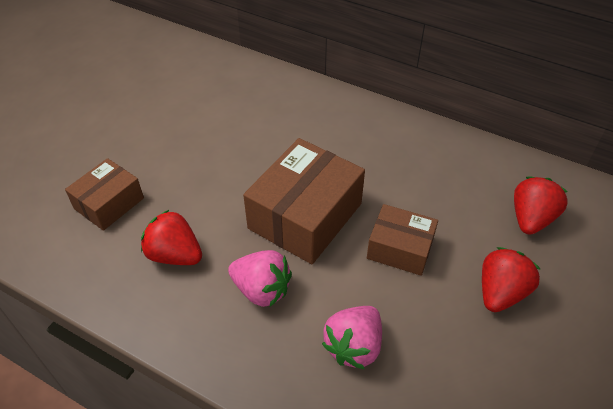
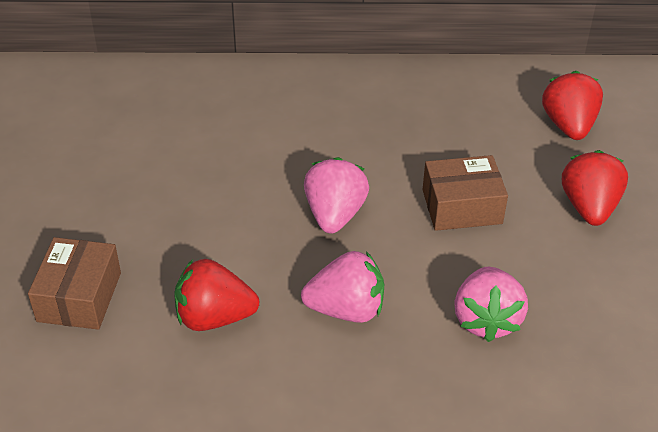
camera: 30 degrees left, 5 degrees down
(305, 216) = (334, 215): brown box -> pink strawberry

